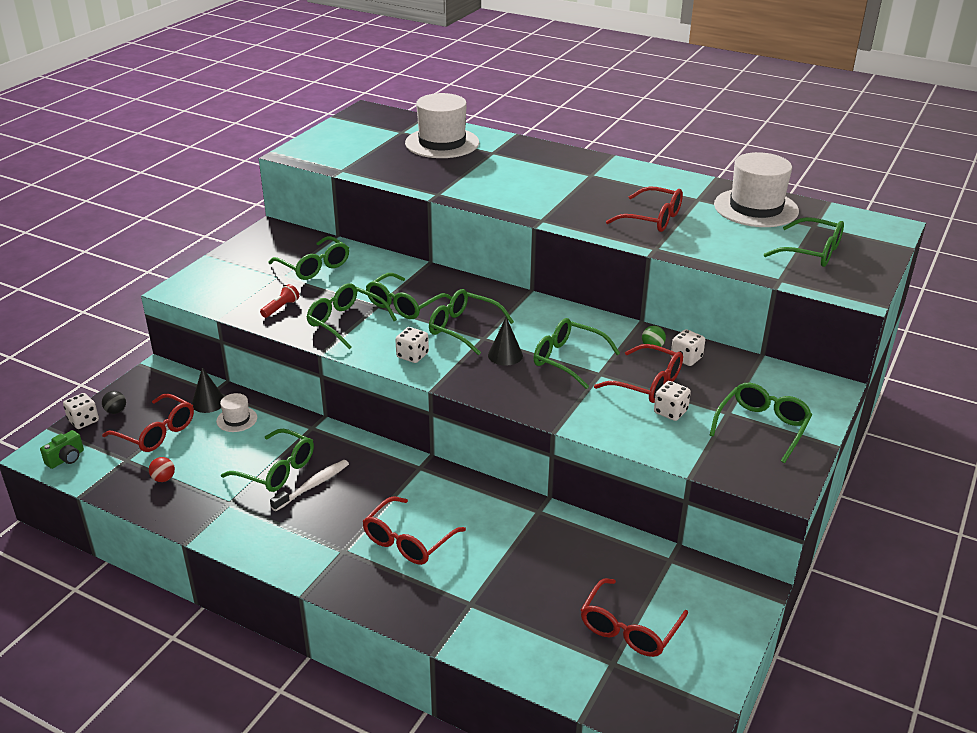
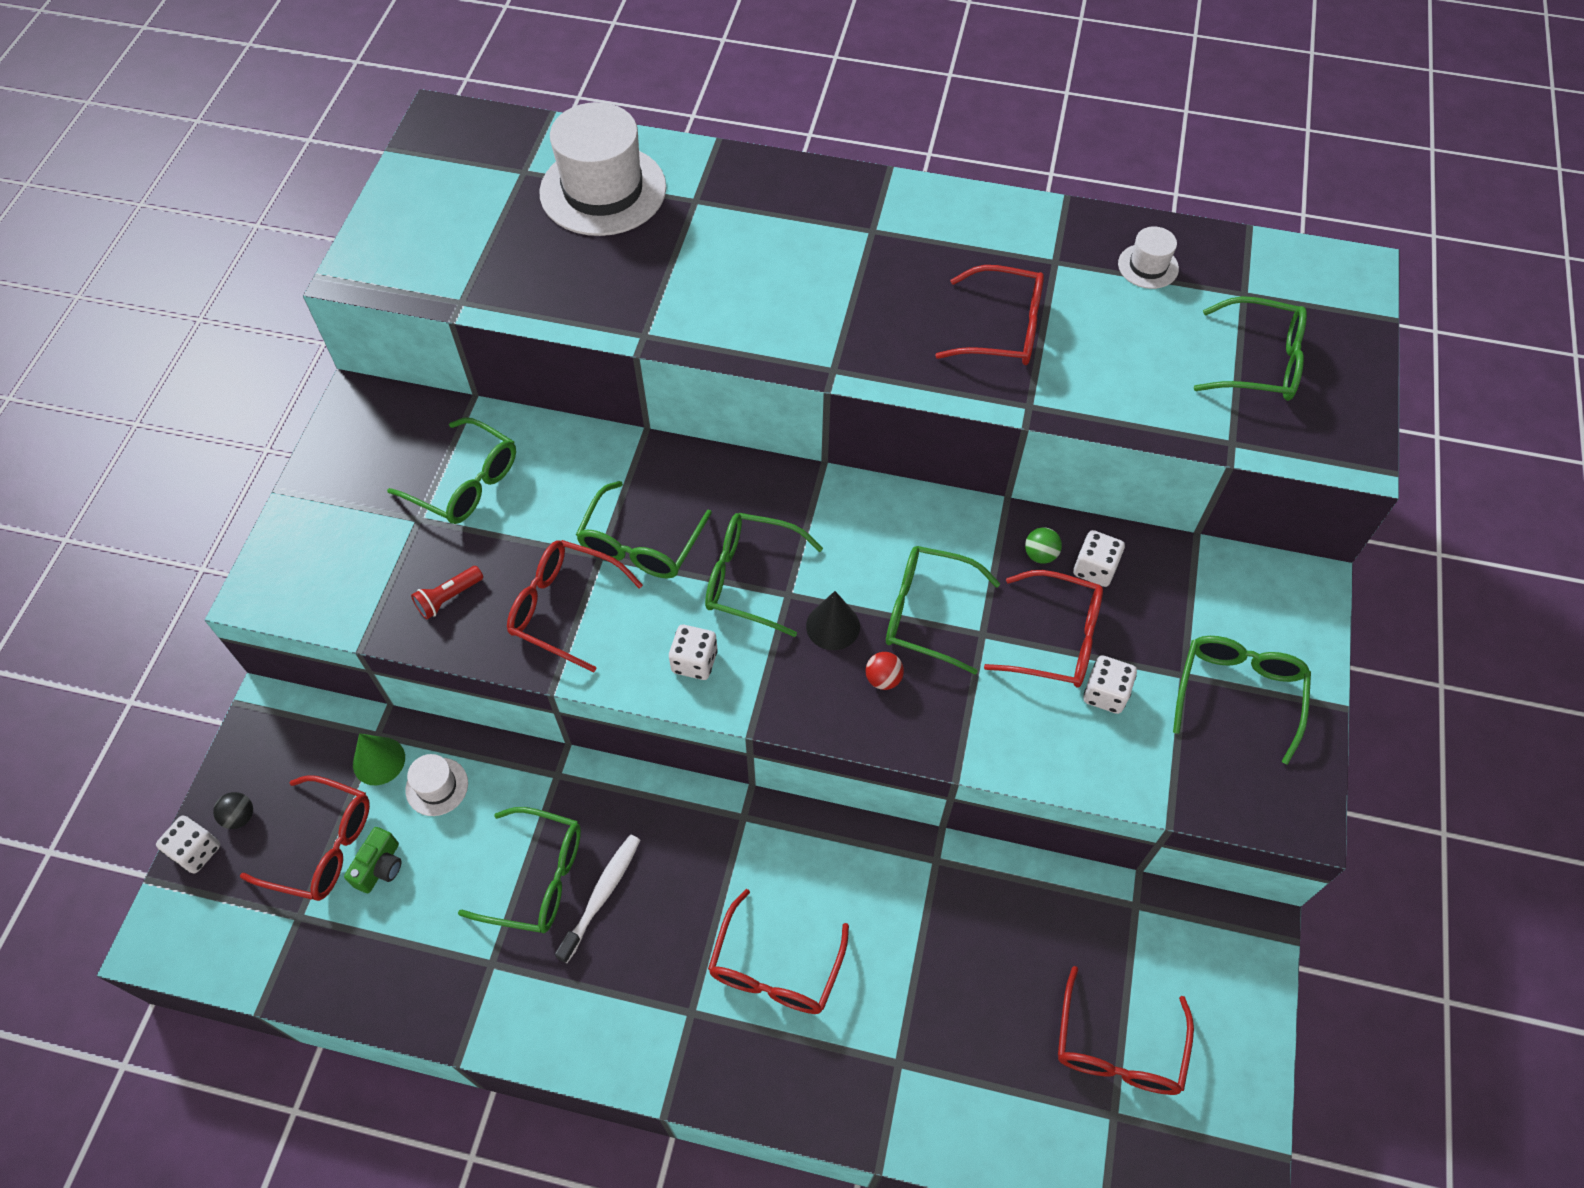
camera: 15 degrees left, 25 degrees up
(66, 459) = (203, 939): green camera -> green camera (380, 867)
(163, 479) = (373, 941): red ball -> red ball (883, 679)
(208, 402) = (379, 761): black cone -> green cone
(281, 308) = (448, 598): red flashlight -> red flashlight turned 150 degrees counterclockwise
(346, 322) = (565, 608): green glasses -> red glasses
(756, 208) = (1148, 266): white hat -> white hat, size x0.46

